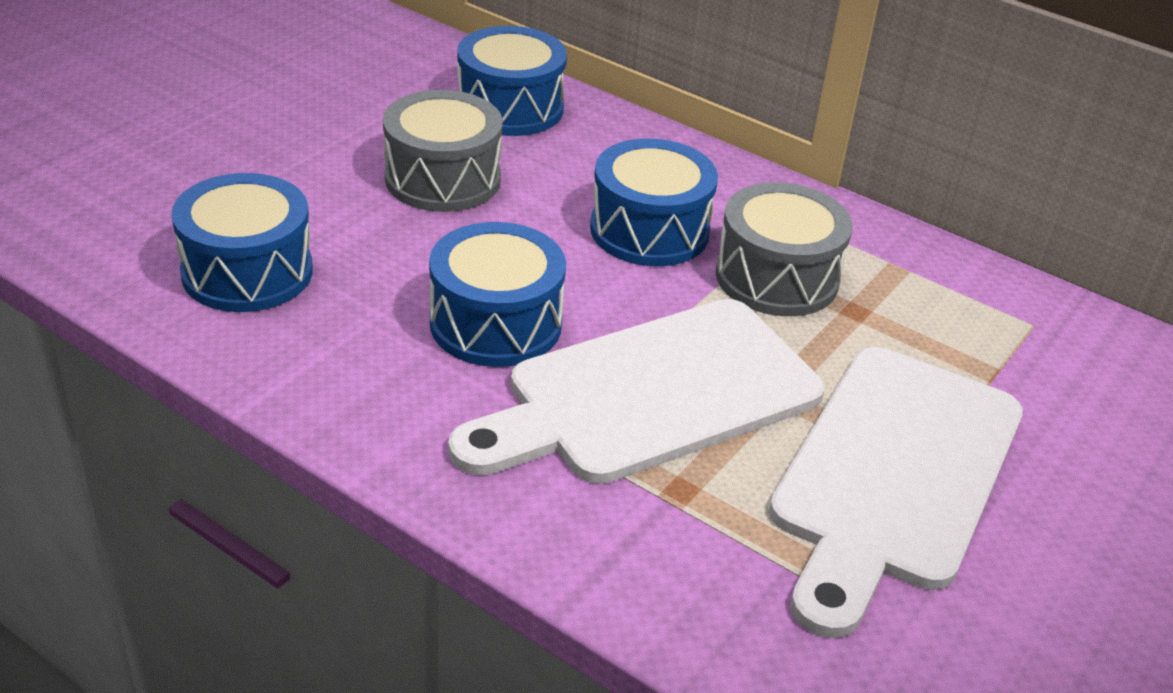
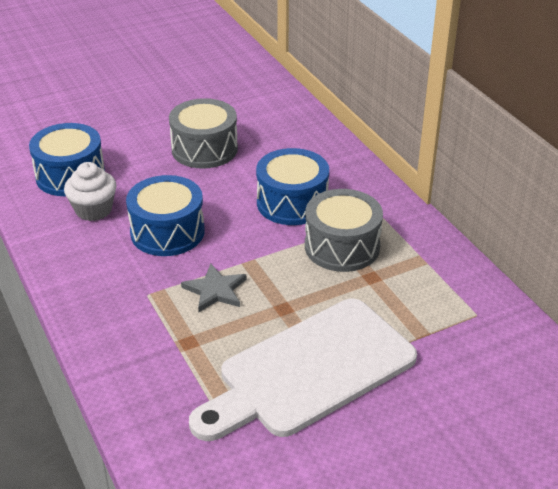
camera: 30 degrees right, 0 degrees up
(339, 319) = (93, 210): none -> white cupcake
(510, 108) = (274, 117): blue drum -> none
(651, 395) = (215, 290): white cutting board -> grey star

